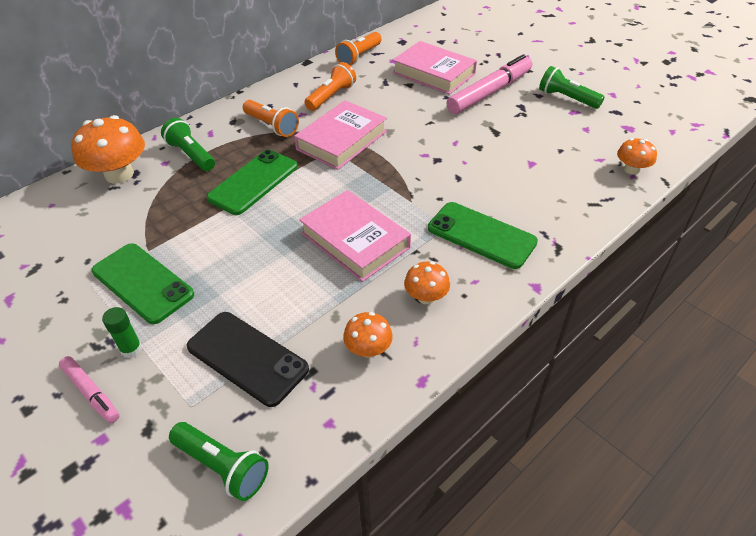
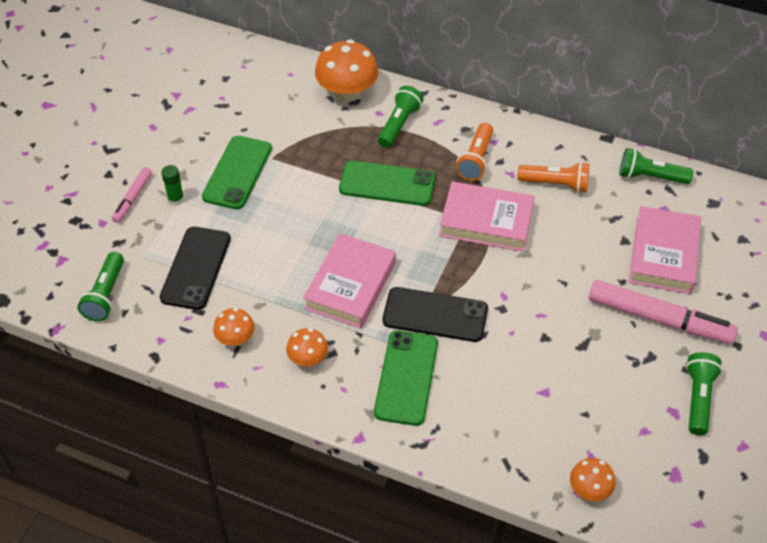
camera: 65 degrees right, 5 degrees up
(359, 56) = (650, 177): orange flashlight -> green flashlight
(422, 197) = (435, 315): none -> black phone

